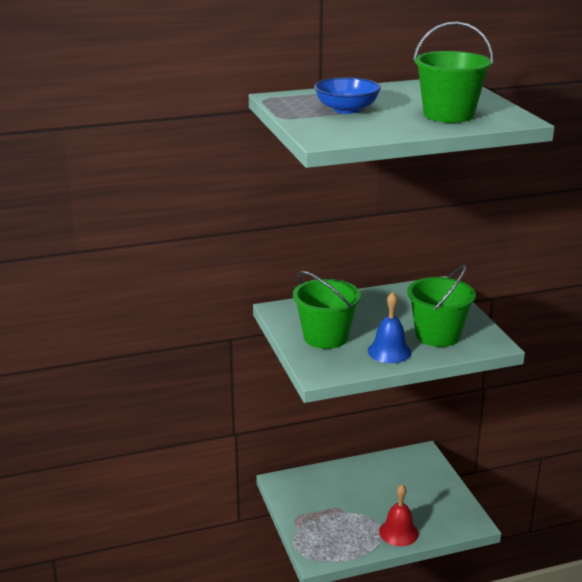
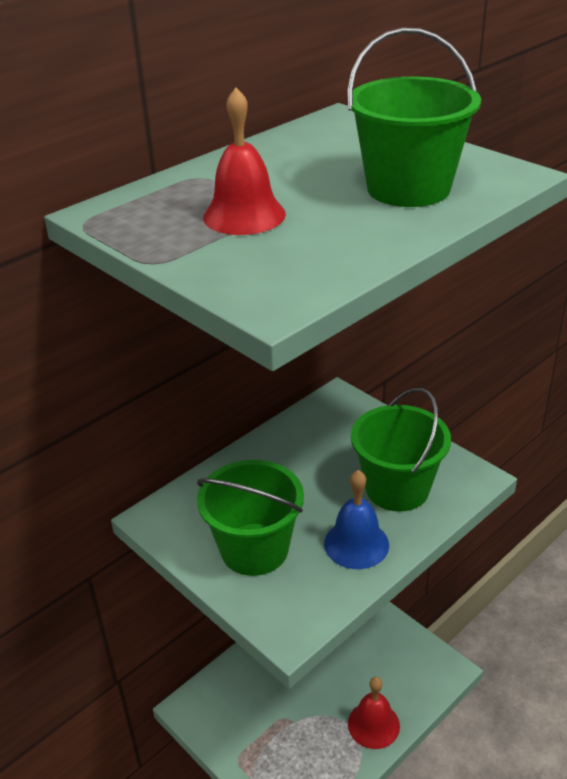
camera: 25 degrees left, 10 degrees up
(346, 109) = (244, 215): blue bowl -> red bell

